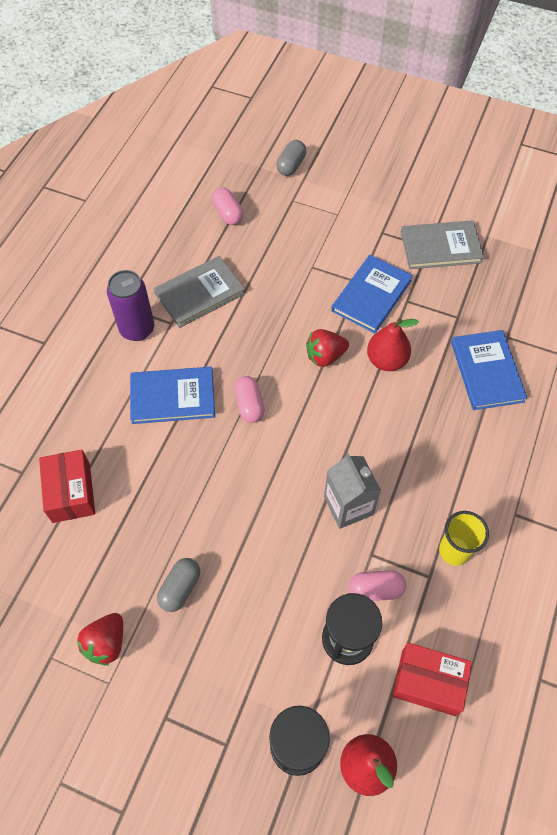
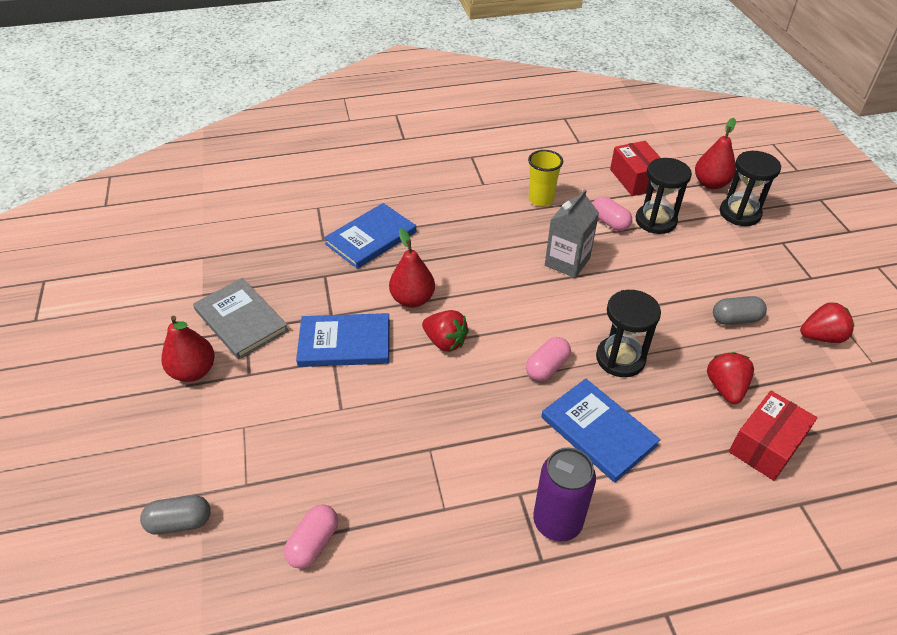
camera: 125 degrees left, 15 degrees down
(132, 511) = (725, 388): none -> red strawberry
(200, 294) = (459, 491): grey book -> none
(216, 461) = (620, 358): none -> black hourglass
(407, 206) = (193, 371): none -> red pear

